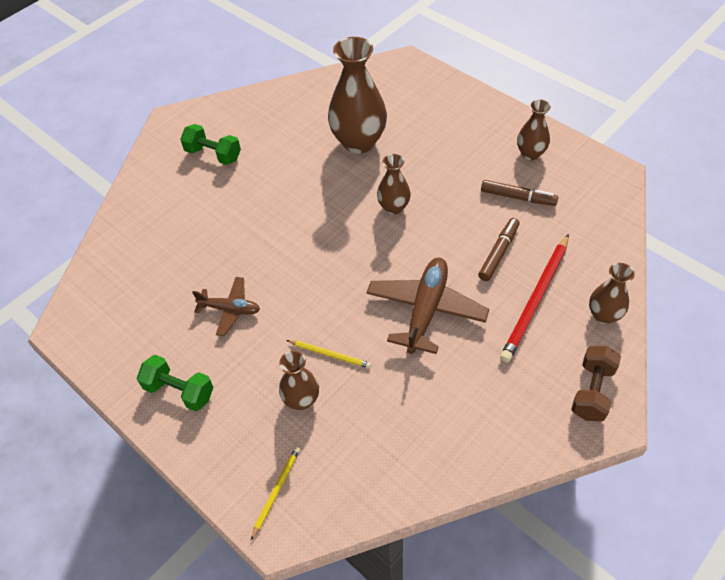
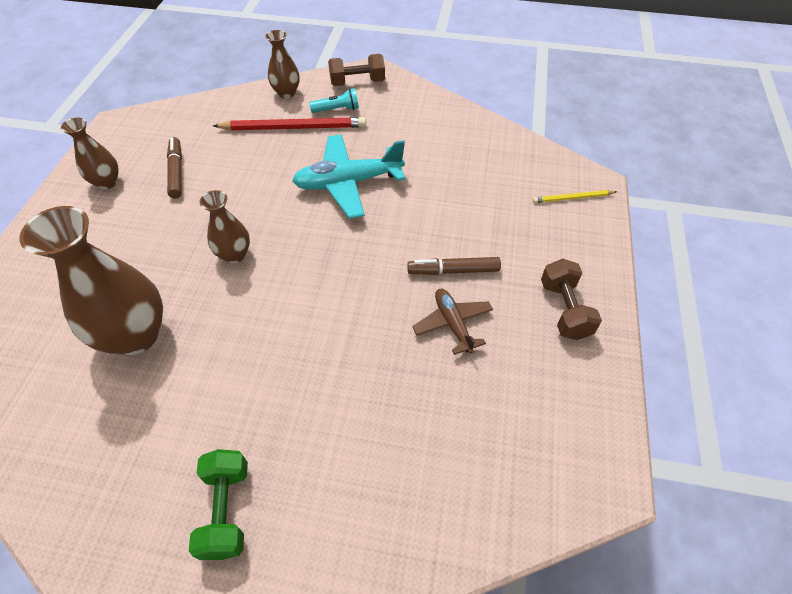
camera: 125 degrees left, 0 degrees up
(179, 391) = (564, 310): green dumbbell -> brown dumbbell
(301, 399) = (493, 220): brown vase -> none
(330, 354) = (438, 222): yellow pencil -> none
(426, 310) = (348, 183): brown plane -> turquoise plane
(498, 253) = (255, 162): brown marker -> brown marker (453, 270)
(547, 349) = (337, 109): none -> turquoise flashlight

